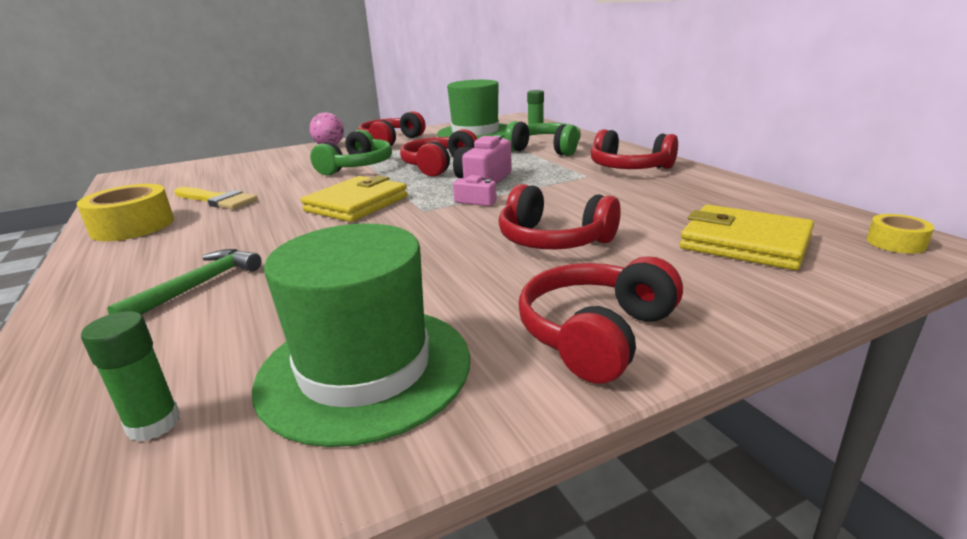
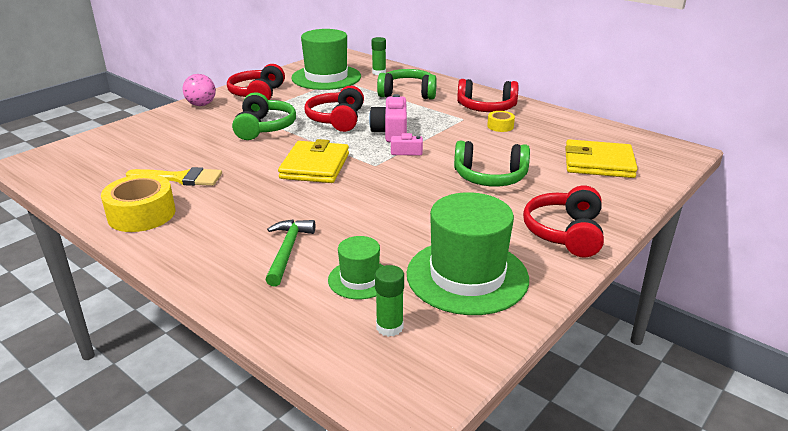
camera: 25 degrees left, 5 degrees up
(221, 339) = (359, 279): none -> green hat
(553, 240) = (490, 177): red headphones -> green headphones
(896, 243) = (671, 152): yellow tape -> yellow tape (500, 126)

